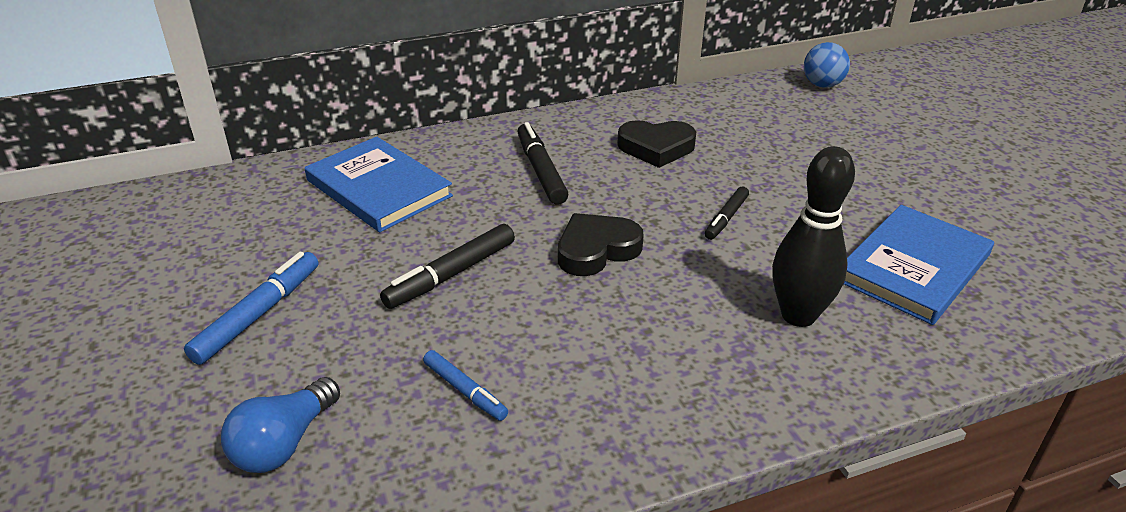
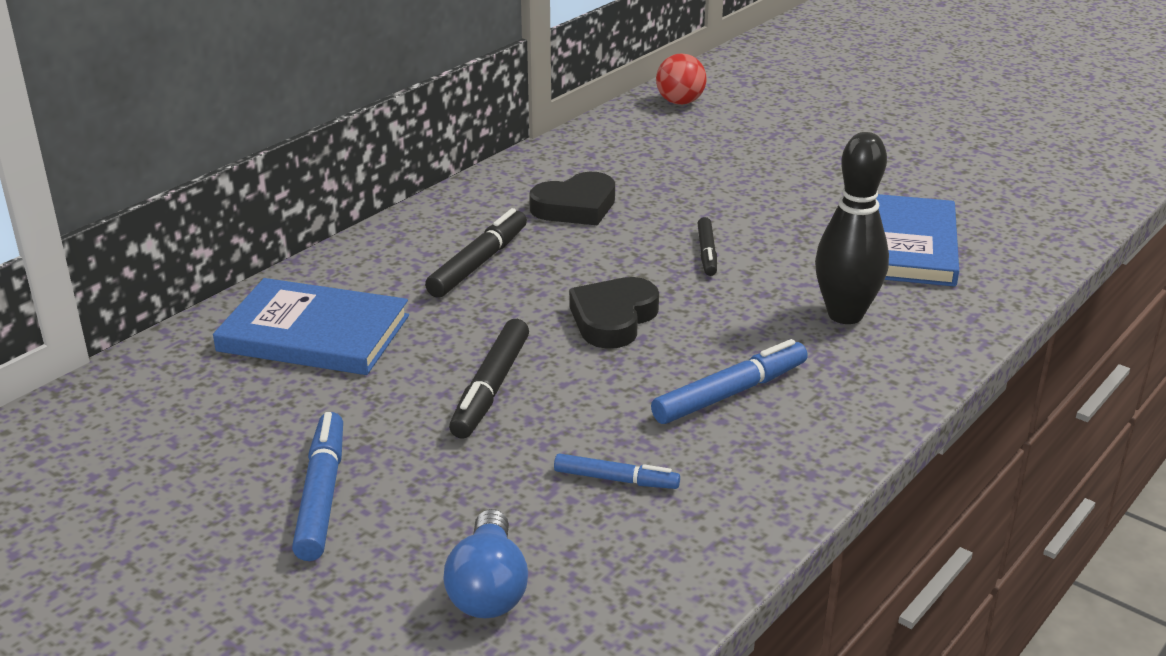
camera: 30 degrees left, 5 degrees down
(541, 171) = (478, 263): black marker -> black marker turned 75 degrees clockwise
(628, 351) = (730, 393): none -> blue marker
(822, 85) = (680, 102): blue ball -> red ball

